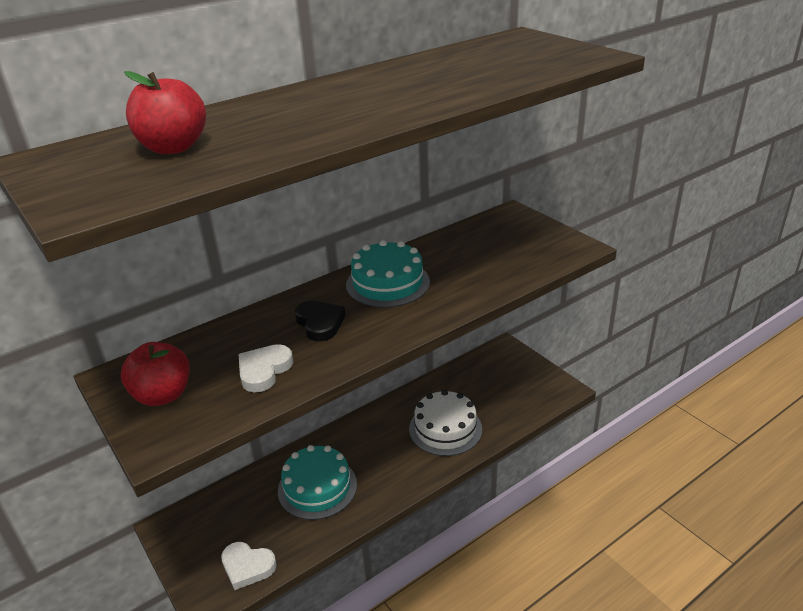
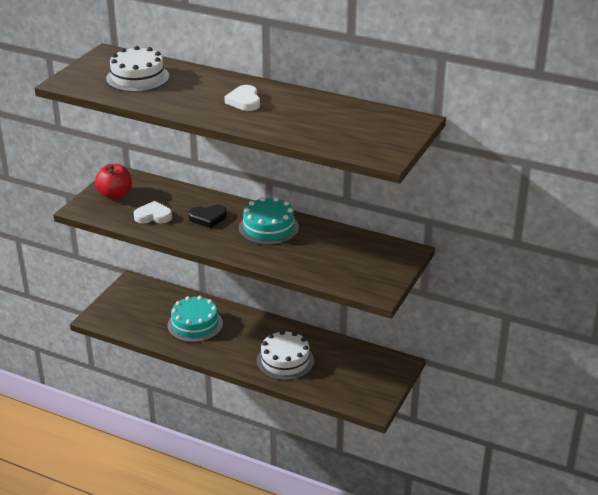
camera: 60 degrees right, 0 degrees up
(173, 148) = (137, 77): red apple -> white cake
(247, 567) = (122, 322): white heart -> white heart (244, 101)
(320, 323) = (208, 218): black heart -> black heart turned 45 degrees clockwise

